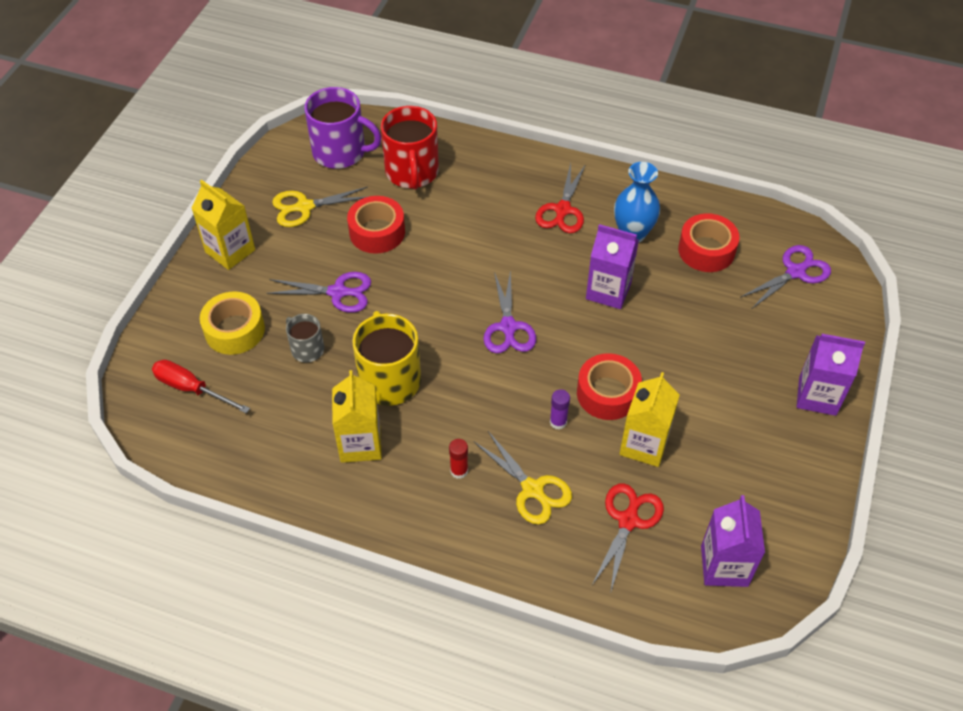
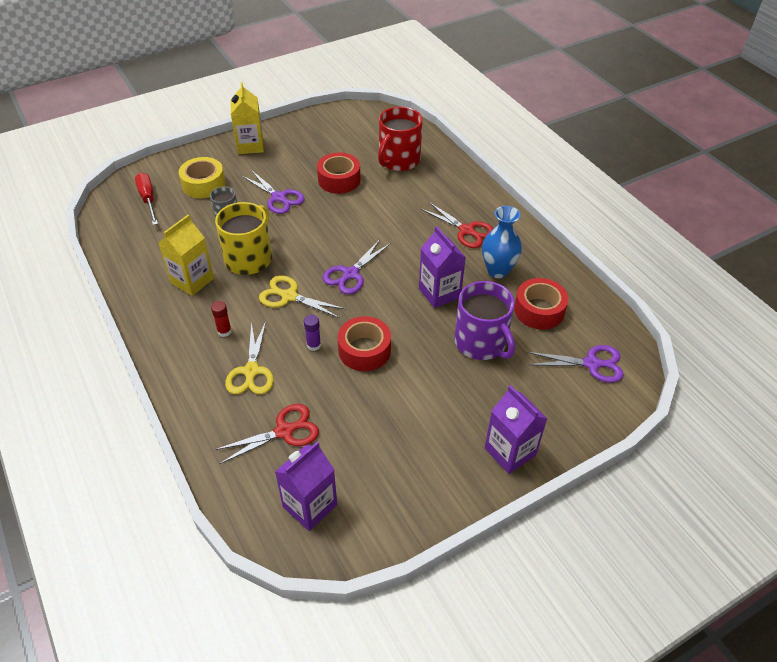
camera: 40 degrees right, 5 degrees down
(304, 207) = (315, 145): yellow scissors -> yellow scissors (289, 296)
(340, 152) = (370, 129): purple mug -> purple mug (481, 342)
(562, 210) = (467, 231): red scissors -> red scissors turned 105 degrees counterclockwise
(644, 444) = (350, 395): yellow carton -> none

